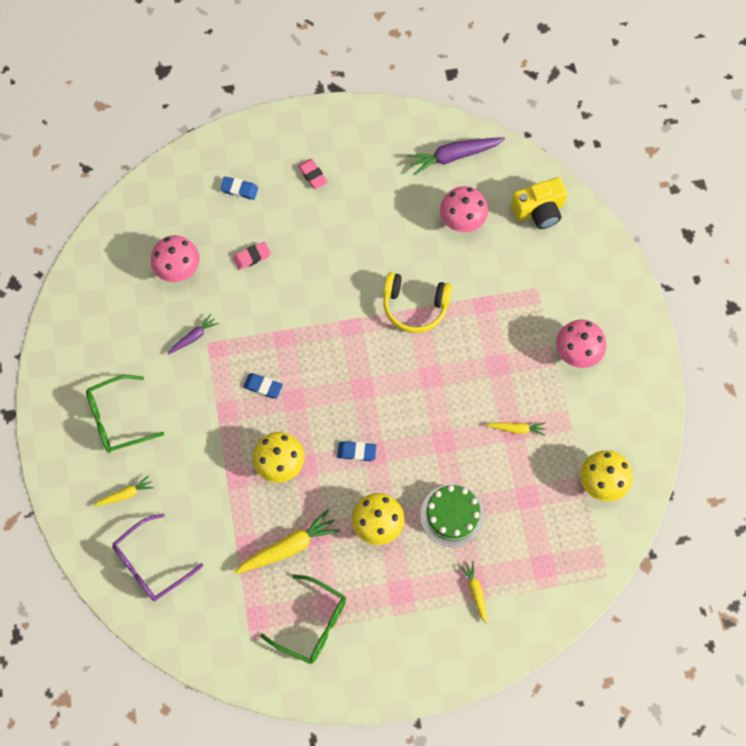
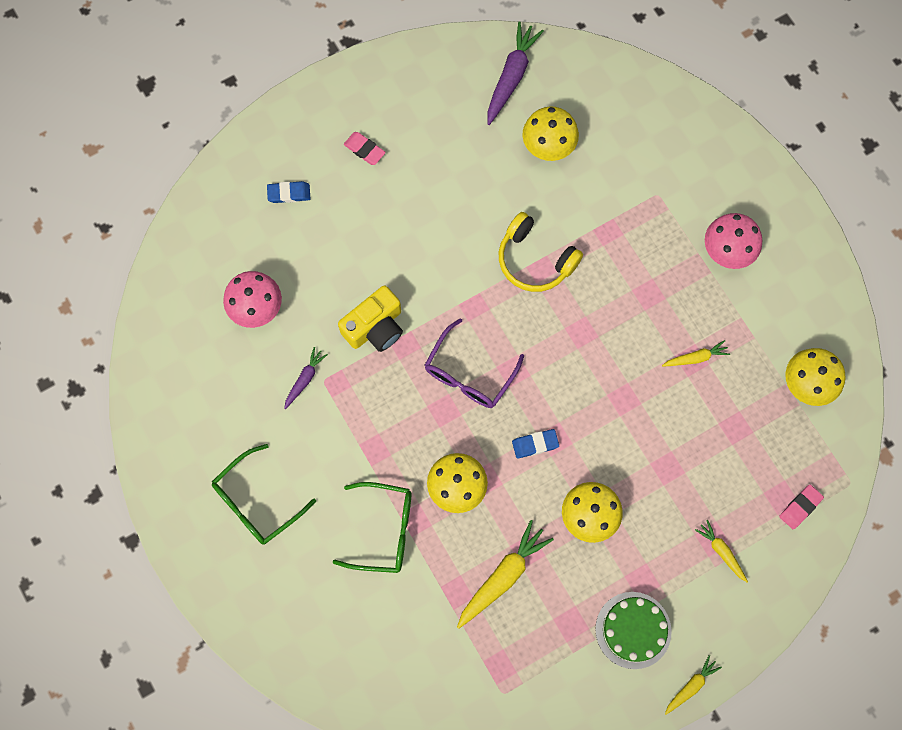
camera: 20 degrees left, 5 degrees up
(125, 494) = (300, 583): yellow carrot -> yellow carrot (691, 686)
(151, 564) = (359, 651): purple glasses -> purple glasses (469, 374)
(252, 257) = (333, 266): pink eraser -> pink eraser (800, 507)
(263, 387) = (404, 408): blue eraser -> none
(312, 624) = (562, 651): green glasses -> green glasses (384, 530)
(415, 306) = (535, 260): yellow headphones -> yellow headphones turned 45 degrees clockwise
(452, 515) = (664, 477): green cake -> green cake (633, 630)
(454, 156) = (511, 76): purple carrot -> purple carrot turned 150 degrees clockwise
(462, 220) = (548, 145): pink mushroom -> yellow mushroom
(539, 211) = (627, 107): yellow camera -> yellow camera (375, 327)

